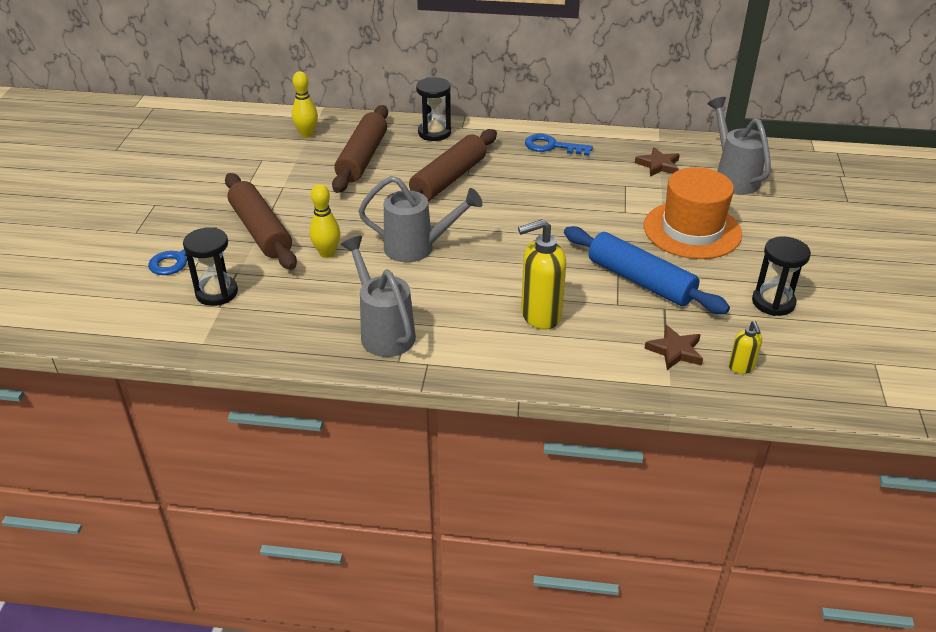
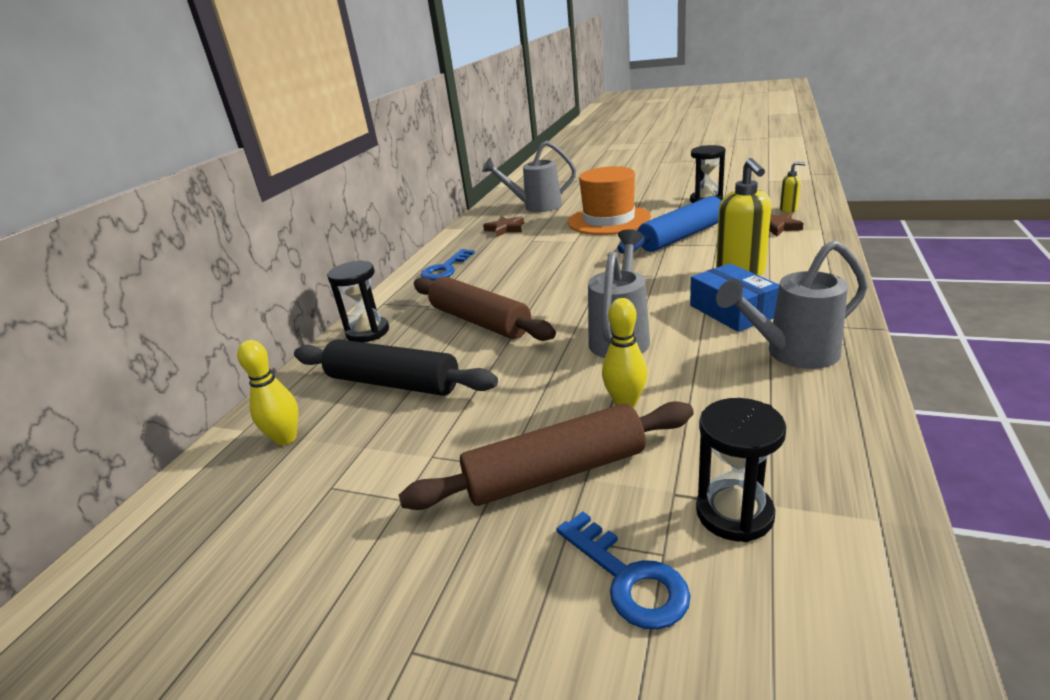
camera: 75 degrees left, 10 degrees down
(362, 158) = (393, 383): brown rolling pin -> black rolling pin
(459, 306) = (732, 311): none -> blue box

